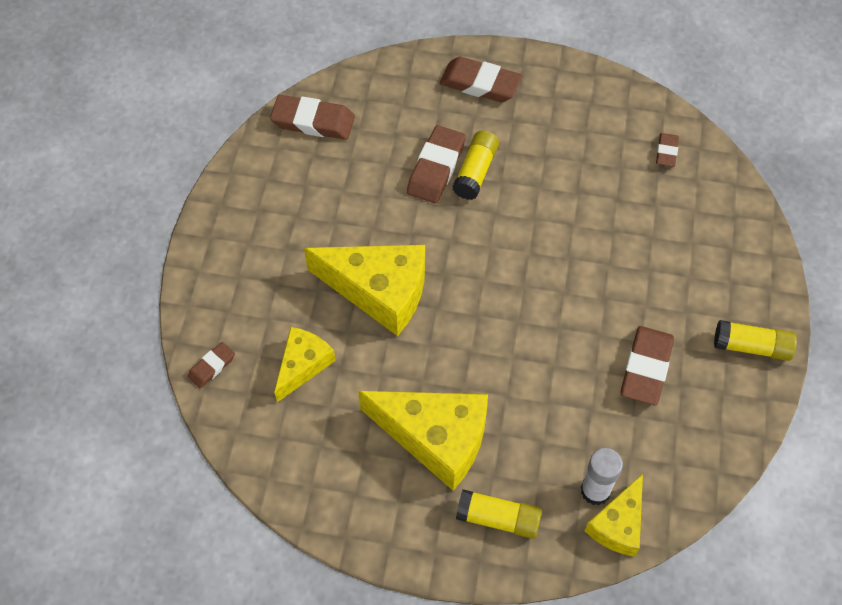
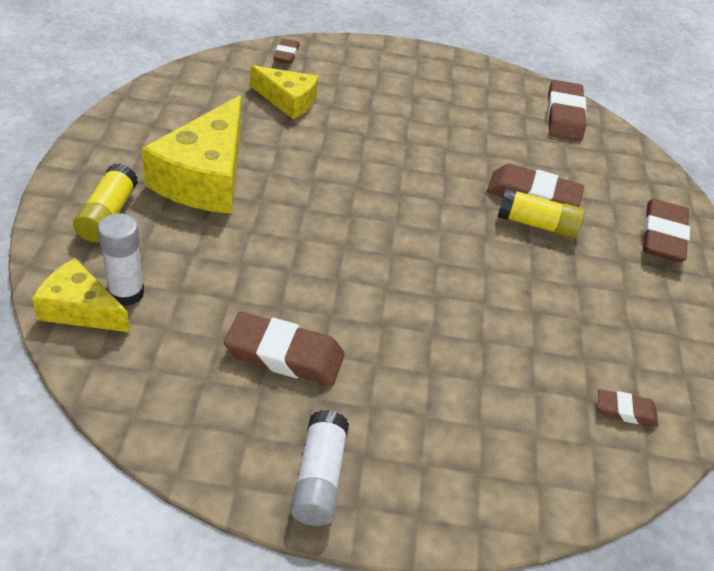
camera: 80 degrees right, 15 degrees down
(212, 367) = (286, 54): brown eraser -> brown eraser turned 60 degrees clockwise
(379, 291) = (372, 149): yellow cheese -> none
(751, 347) = (319, 478): yellow glue stick -> white glue stick

